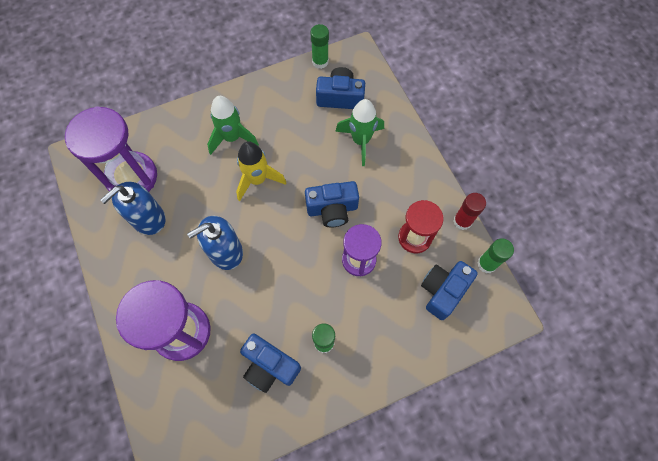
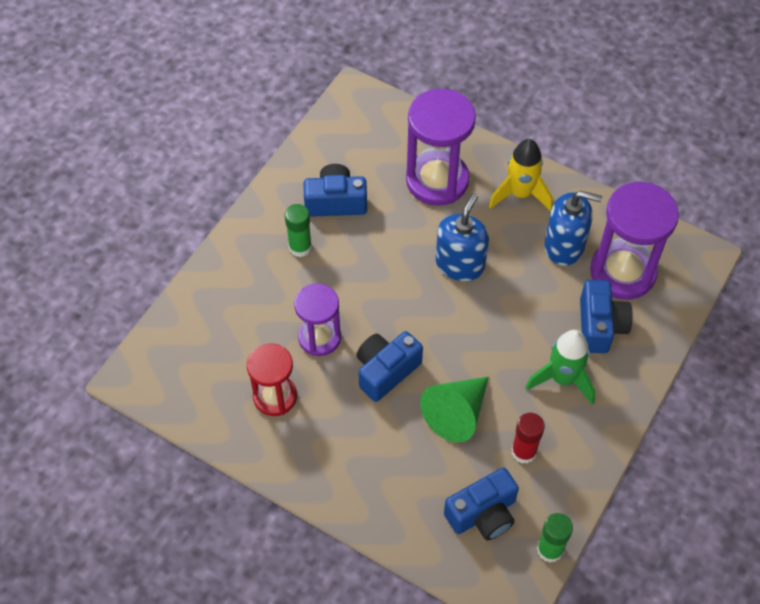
camera: 145 degrees right, 10 degrees down
(148, 218) = (564, 246): blue soap dispenser -> blue soap dispenser turned 90 degrees clockwise
(257, 180) = (492, 351): yellow rocket -> yellow rocket (520, 194)
(310, 157) = (456, 413): none -> green cone
(360, 141) = (414, 471): green rocket -> none
(443, 291) = (211, 361): blue camera -> blue camera (600, 326)
(462, 221) = (232, 448): red glue stick -> red glue stick (524, 451)
(487, 264) = (179, 417): green glue stick -> none

